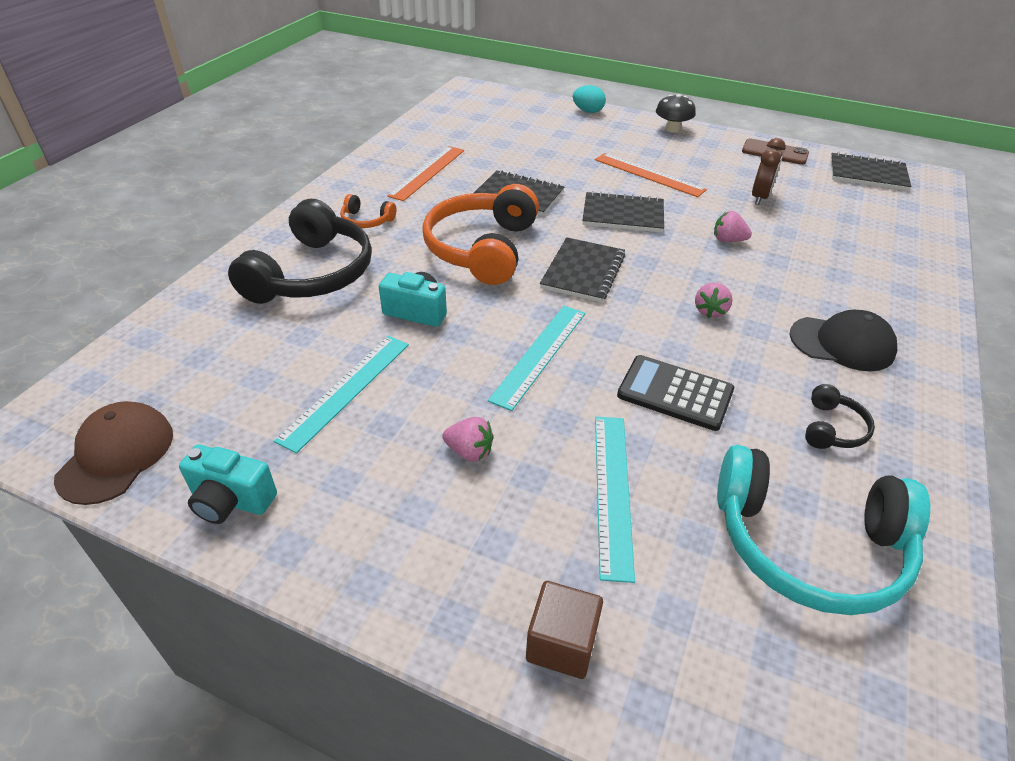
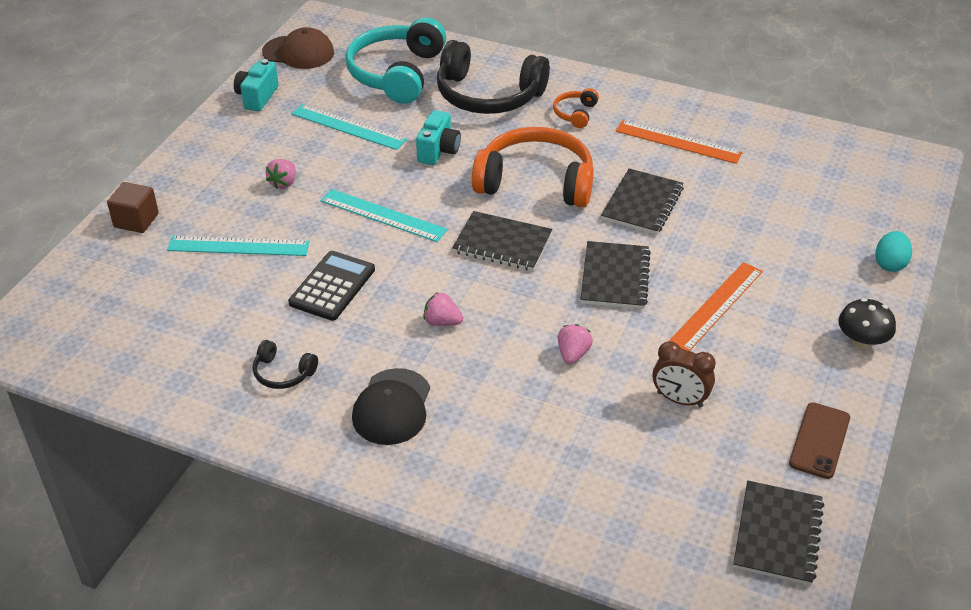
camera: 90 degrees right, 0 degrees up
(808, 545) = (177, 334): turquoise headphones -> turquoise headphones (396, 73)

